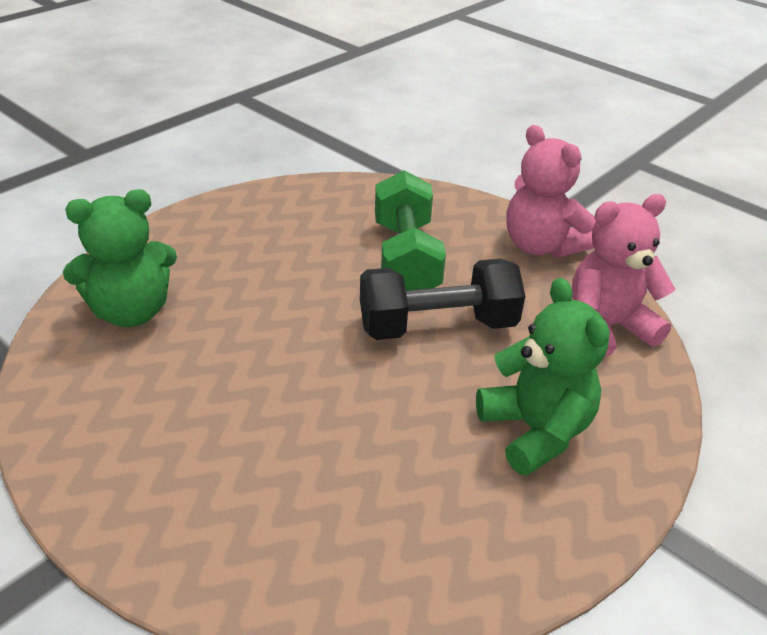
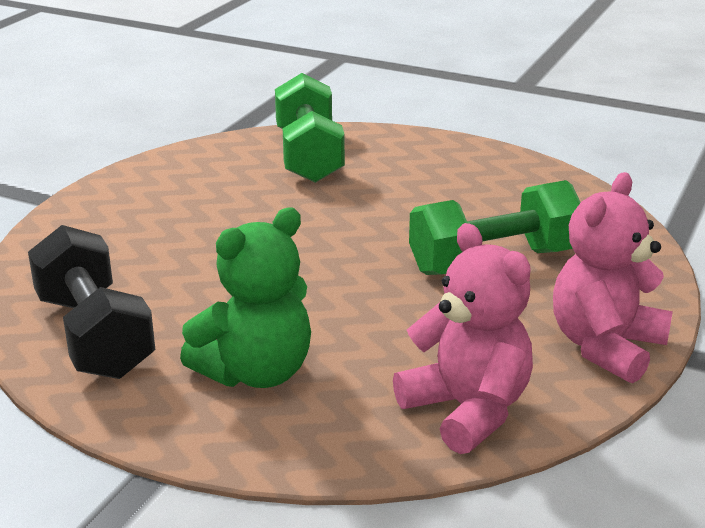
camera: 75 degrees right, 10 degrees down
(131, 311) = (309, 156): green teddy bear -> green dumbbell
(437, 326) = (388, 296): black dumbbell -> black dumbbell (94, 335)

